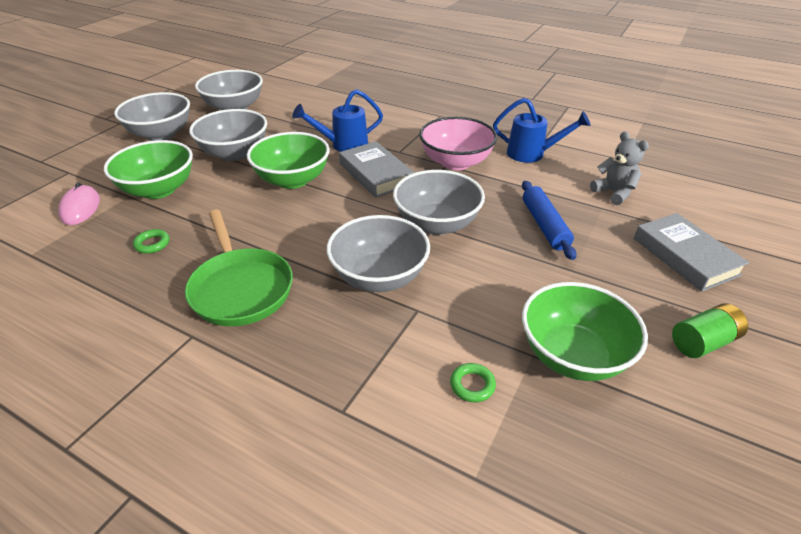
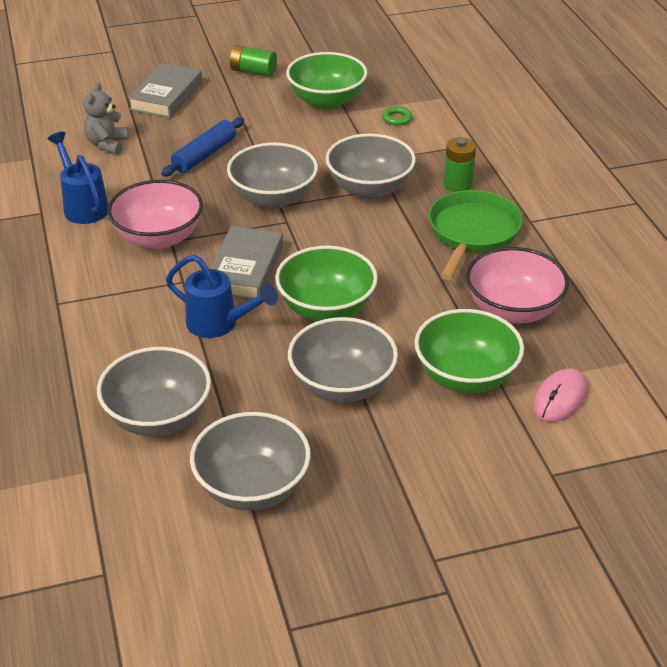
camera: 135 degrees left, 0 degrees up
(152, 244) = (513, 310): green ring -> pink bowl
(161, 134) = (396, 486): grey bowl -> grey bowl (158, 417)
(304, 333) = (458, 185): none -> green battery

